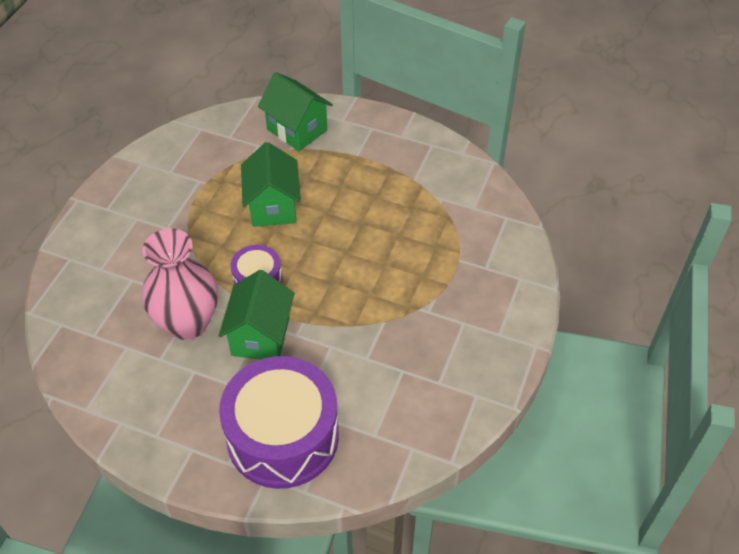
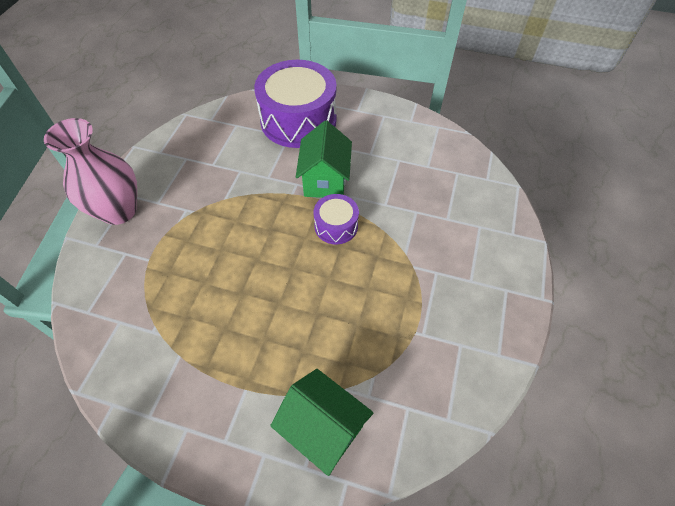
camera: 175 degrees right, 5 degrees up
(187, 323) = (386, 186): pink vase -> pink vase (119, 211)
(273, 206) = (335, 306): green house -> none

